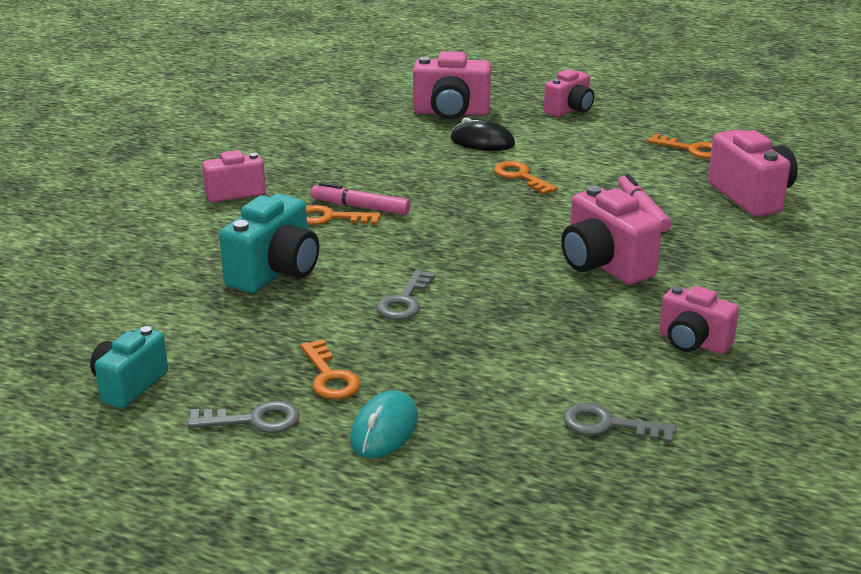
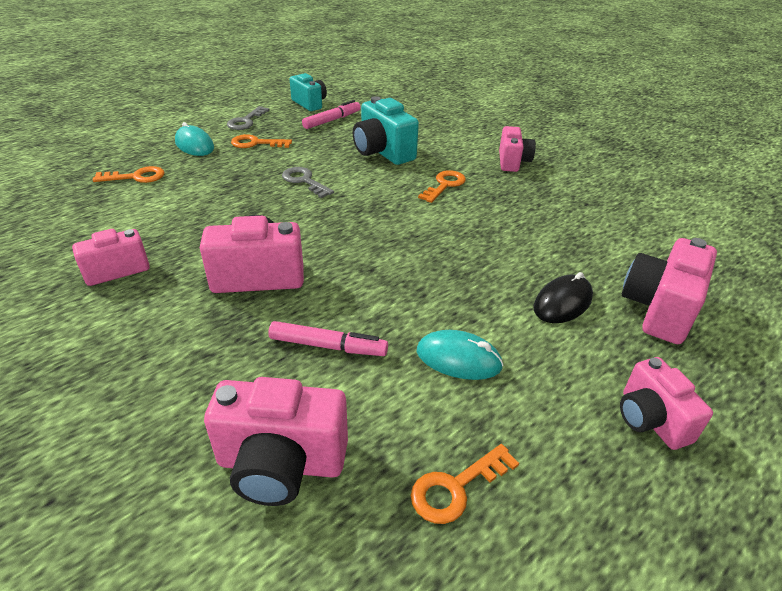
camera: 115 degrees right, 10 degrees up
(360, 207) = (453, 200): pink marker -> pink marker (332, 120)
(521, 177) = (460, 296): orange key -> orange key (136, 177)
(592, 165) = (458, 359): none -> turquoise mouse
(608, 425) = (100, 202): grey key -> none

